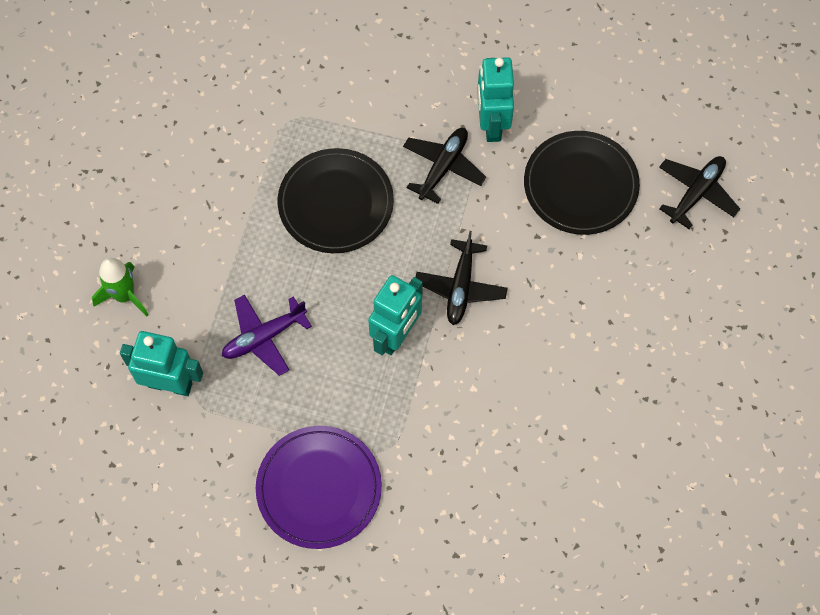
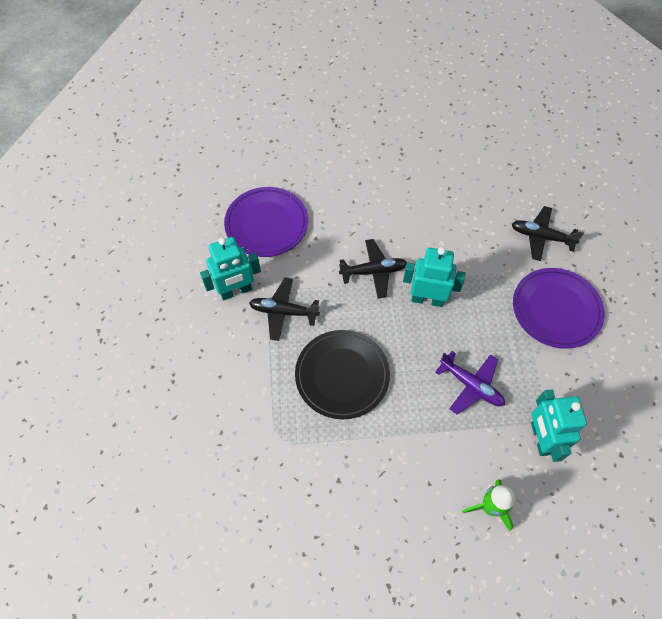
camera: 110 degrees left, 5 degrees down
(580, 185) = (266, 224): black plate -> purple plate
(696, 193) = (249, 160): black plane -> black plane (541, 237)

